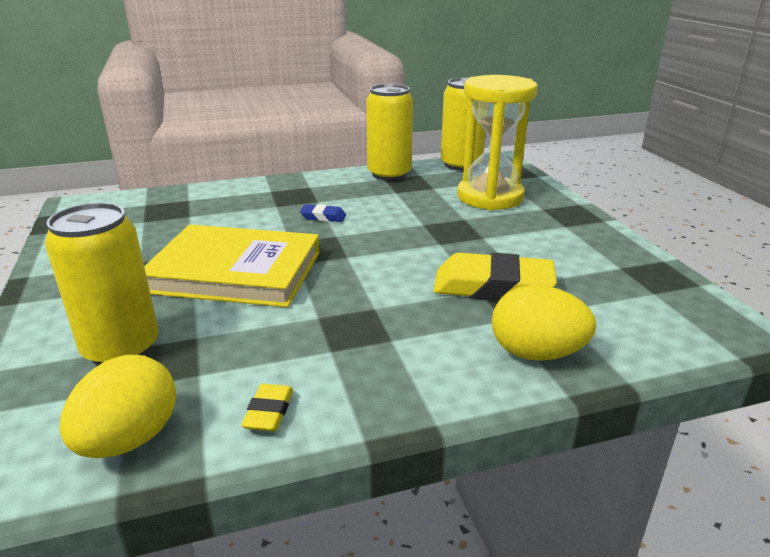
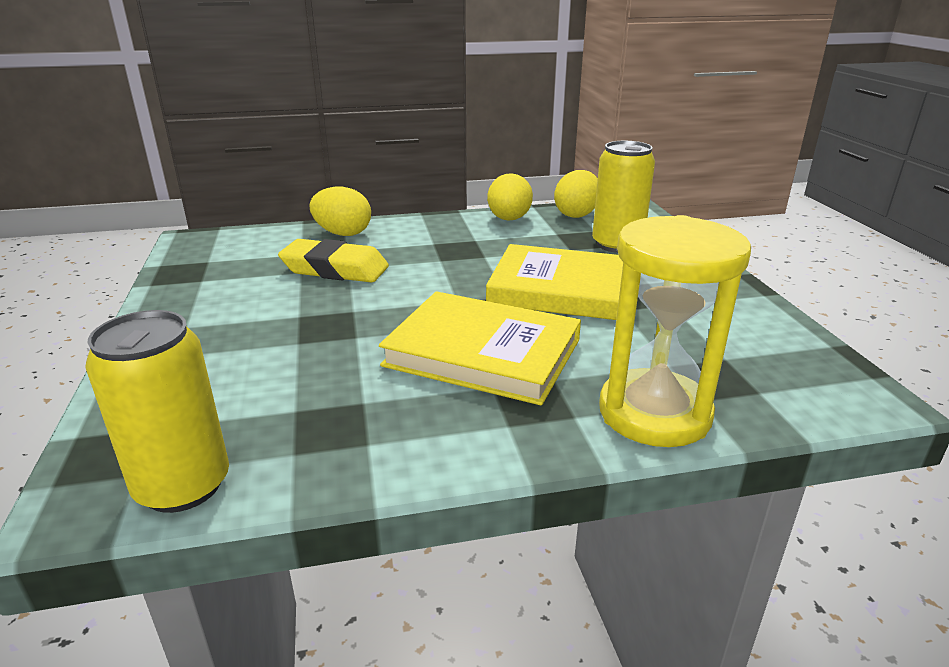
camera: 175 degrees left, 0 degrees up
(269, 412) = (509, 219): yellow eraser -> yellow egg
(323, 217) = (483, 353): blue eraser -> yellow book
(389, 174) = (353, 456): yellow can -> none
(490, 197) = (225, 380): yellow hourglass -> yellow hourglass (654, 413)

